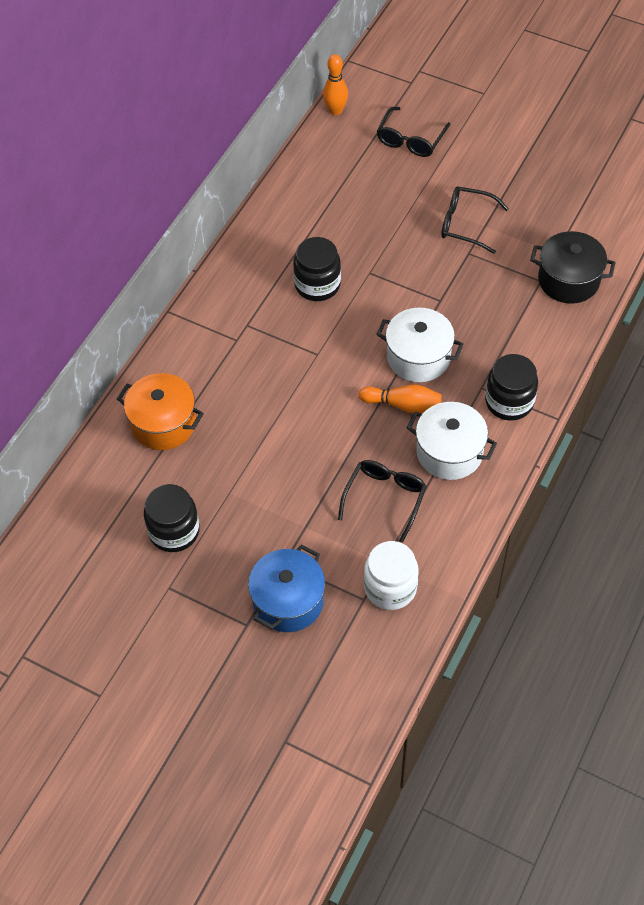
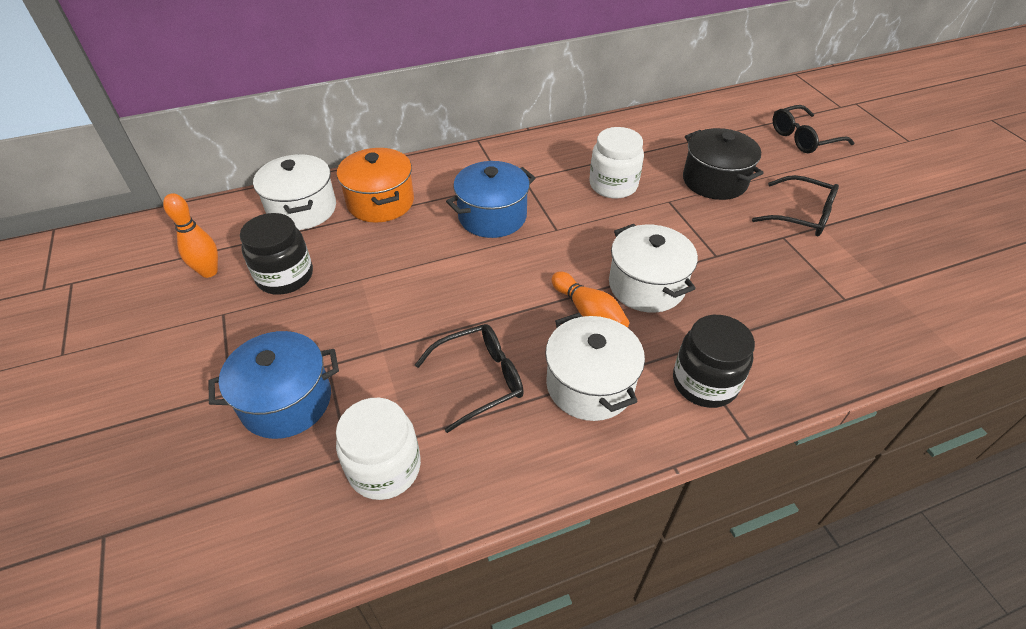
camera: 40 degrees right, 10 degrees down
(111, 474) = (302, 209): none -> white pot
(261, 375) = (492, 216): none -> blue pot
(317, 285) = (613, 185): black jar -> white jar
(335, 110) = (753, 95): orange bowling pin -> orange bowling pin (209, 272)
(465, 224) = (801, 215): black glasses -> black glasses turned 150 degrees clockwise
(568, 280) = (880, 317): black pot -> black pot (714, 181)

